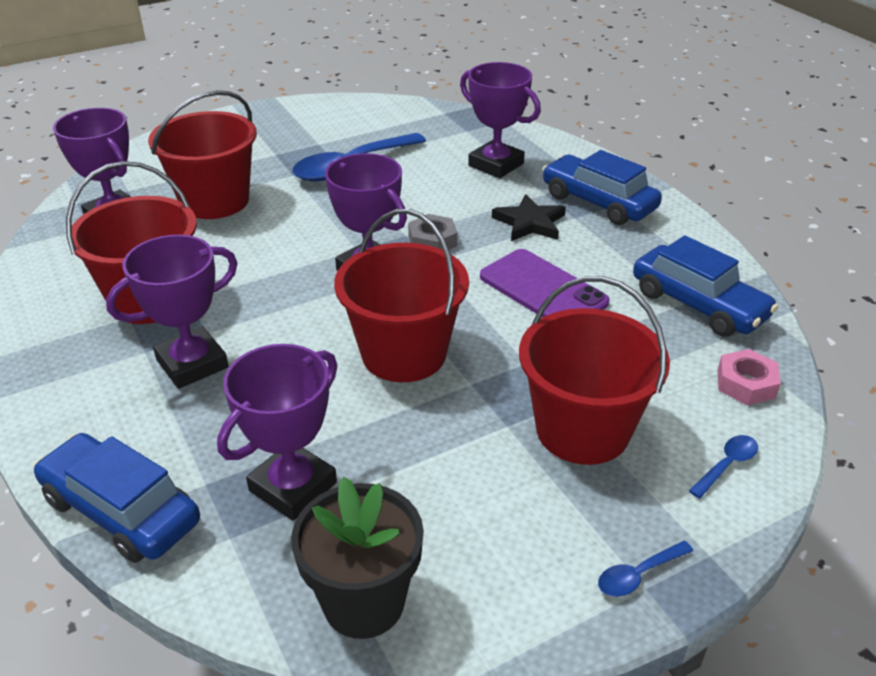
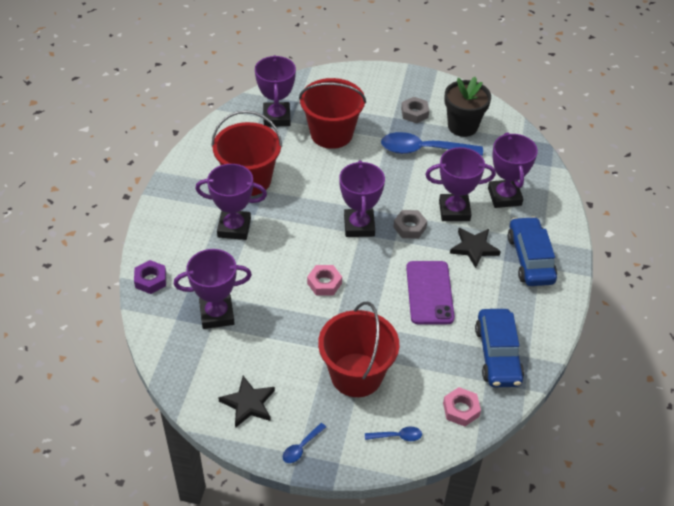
camera: 40 degrees right, 10 degrees up
(121, 510) = (150, 280): blue car -> purple nut
(297, 140) = (414, 113): none -> grey nut
(363, 602) = (195, 379): black flower pot -> black flower pot (462, 126)
(404, 354) = (324, 283): red bucket -> pink nut
(461, 201) = (454, 211): none -> purple trophy
(489, 574) = (248, 403): none -> black star
(638, 575) = (301, 447): blue spoon -> blue spoon turned 60 degrees counterclockwise

